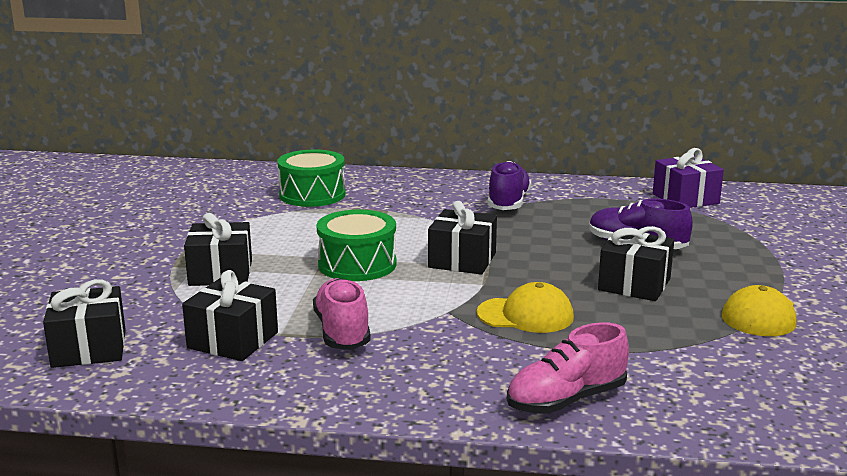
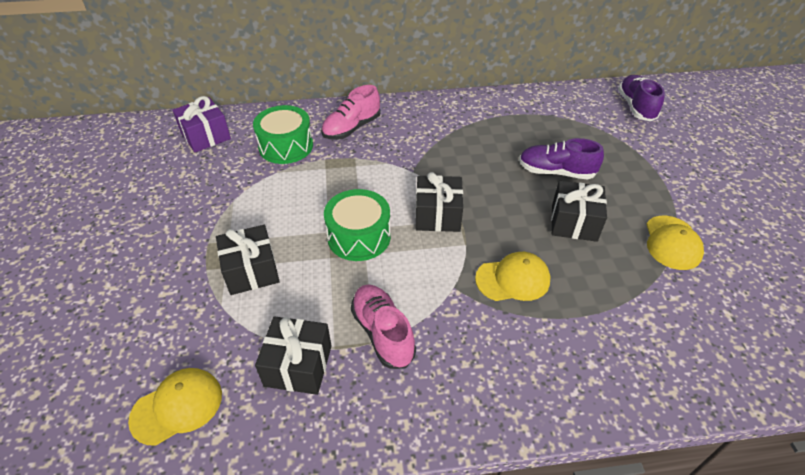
camera: 15 degrees left, 25 degrees up
(89, 348) = (177, 407): black gift -> yellow cap
(508, 203) = (443, 132): purple shoe -> purple shoe (636, 107)
(566, 400) = (585, 385): pink shoe -> pink shoe (352, 128)
(685, 198) = (566, 106): purple gift -> purple gift (205, 136)

